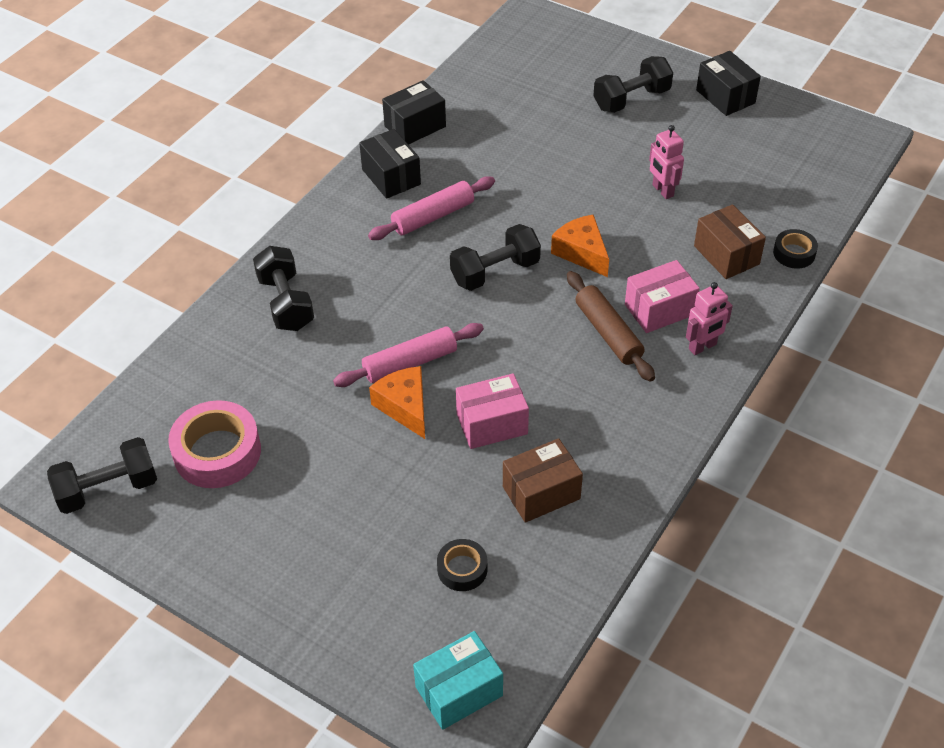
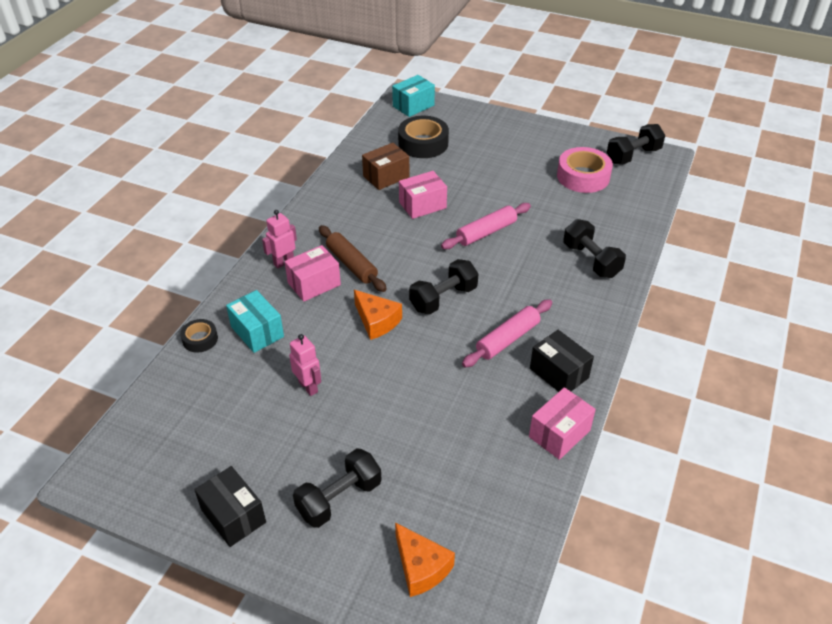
camera: 170 degrees right, 5 degrees down
(405, 407) = (480, 208): orange cheese -> orange cheese (421, 567)
(415, 126) = (559, 433): black box -> pink box
(462, 569) = (423, 143): black tape -> black tape, size x1.85
(726, 255) = (257, 332): brown box -> turquoise box

